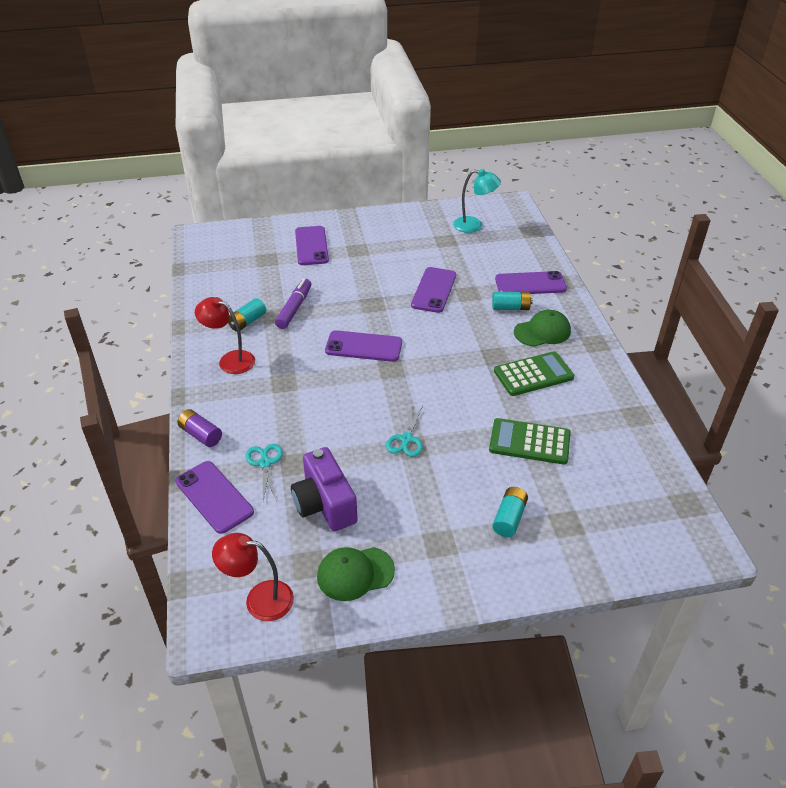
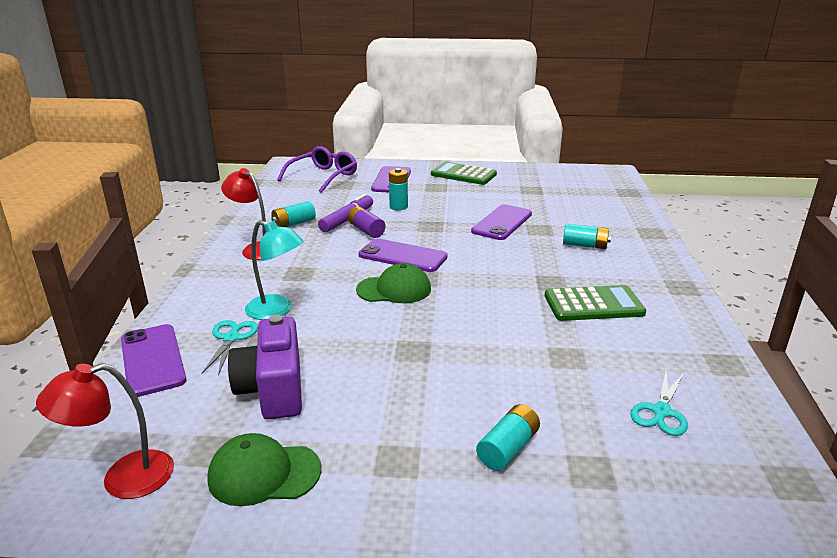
camera: 15 degrees right, 15 degrees down
(200, 435) = (181, 303): purple battery -> purple battery (366, 230)
(242, 251) = (323, 177): none -> purple glasses
(259, 599) = (123, 478): red lamp -> red lamp turned 45 degrees counterclockwise
(334, 283) = (398, 207): none -> turquoise battery
(406, 439) = (408, 342): turquoise scissors -> turquoise scissors (661, 412)
(474, 226) = (566, 182): turquoise lamp -> turquoise lamp (277, 310)
(529, 442) = (566, 368): green calculator -> green calculator (463, 174)
(530, 284) = (614, 230): purple phone -> none
(542, 331) = (617, 269): green cap -> green cap (394, 289)

